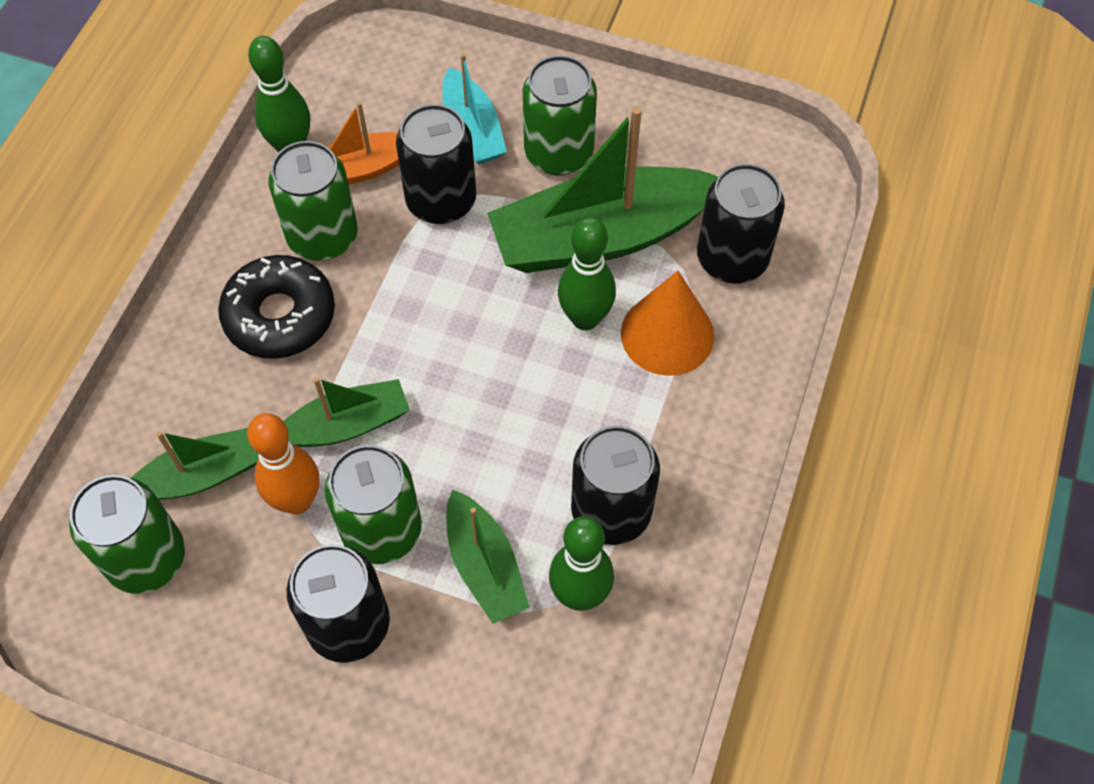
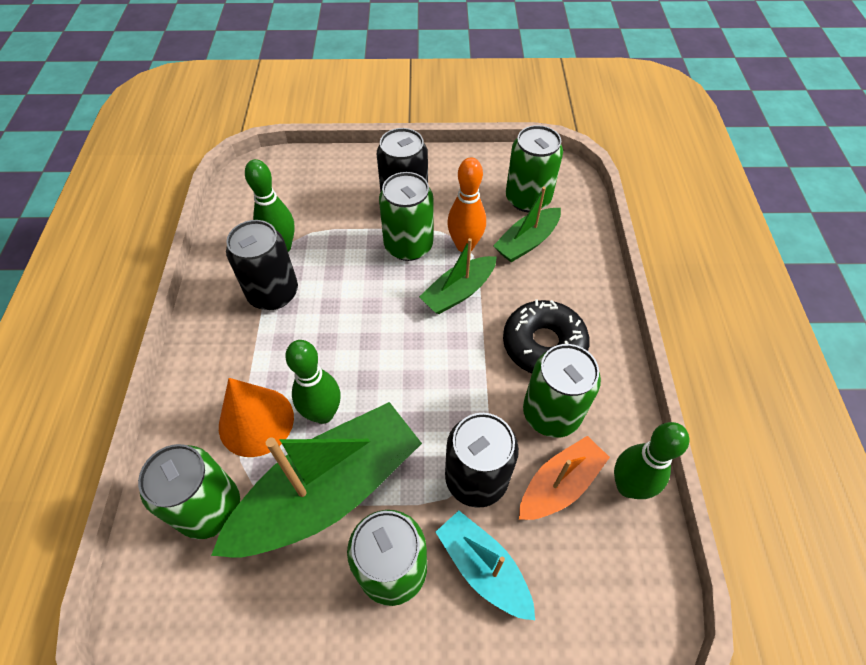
camera: 160 degrees right, 5 degrees down
(485, 566) = (341, 245): green boat -> none
(732, 259) = (210, 508): black can -> green can

